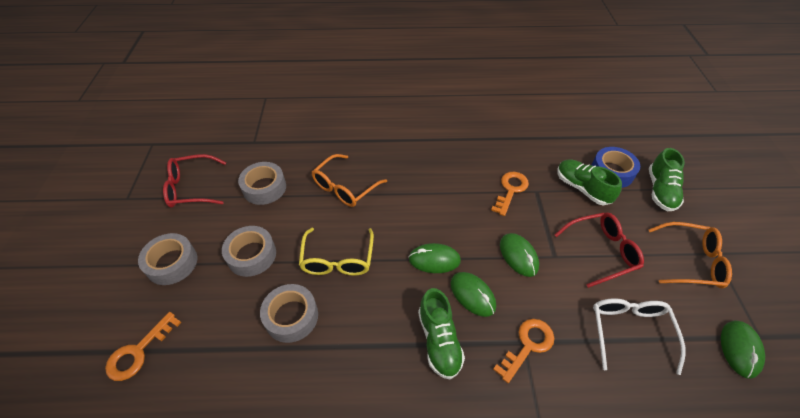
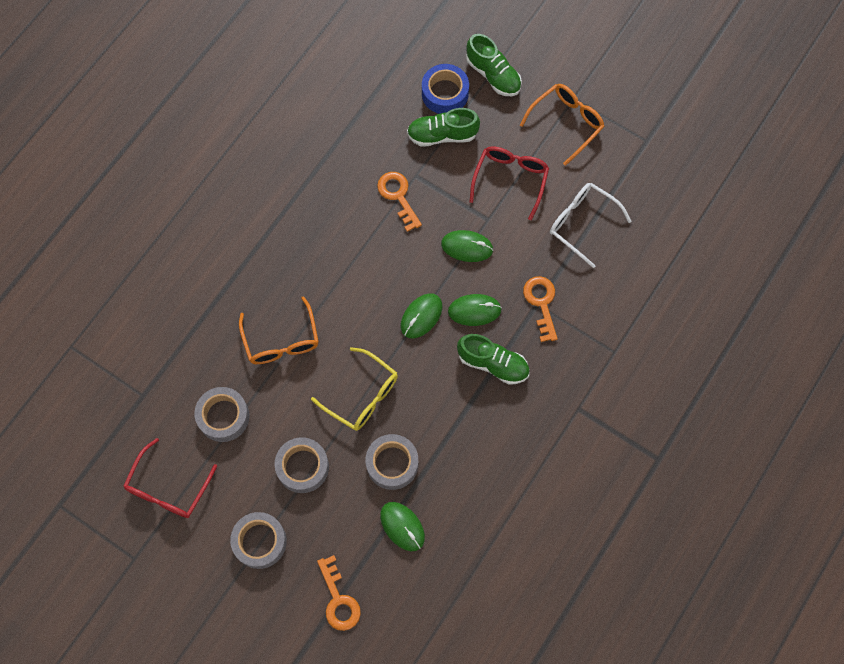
camera: 55 degrees left, 20 degrees up
(739, 349) = (644, 164): green mouse -> green mouse (402, 526)

